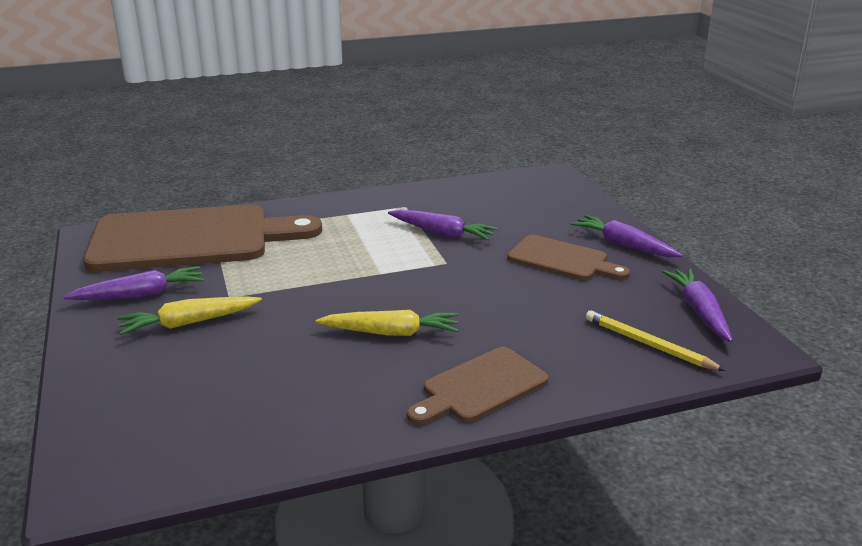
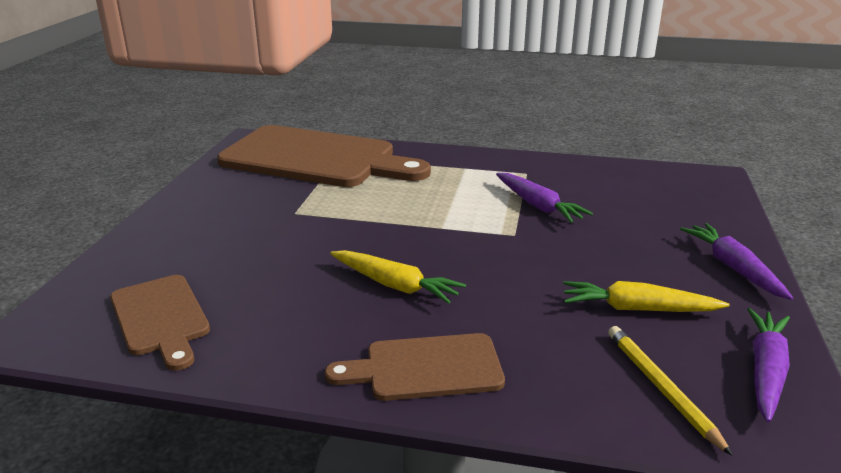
camera: 30 degrees right, 0 degrees up
(140, 295) = (232, 193): purple carrot -> none
(189, 323) = (242, 225): yellow carrot -> yellow carrot (638, 309)
(562, 260) = (643, 264): brown cutting board -> brown cutting board (161, 318)

